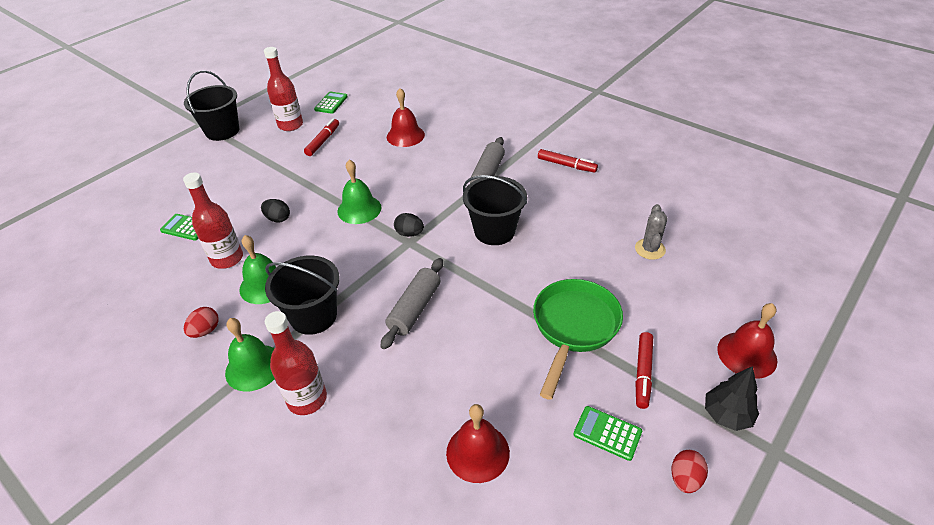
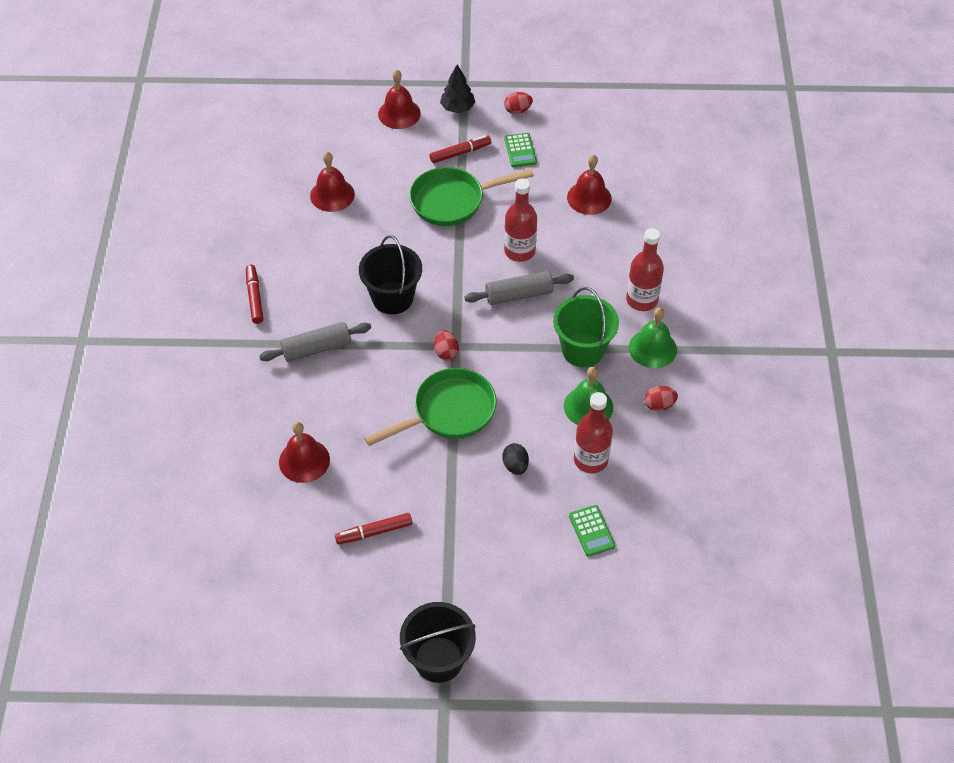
camera: 130 degrees left, 10 degrees up
(290, 125) = (371, 594): red bottle -> red bottle (519, 251)
(313, 316) = (583, 349): black bucket -> green bucket
(331, 103) = (294, 590): green calculator -> none
(359, 209) = (448, 412): green bell -> green pan
(409, 233) = (446, 352): black egg -> red egg
(650, 249) = (332, 195): grey cactus -> red bell

